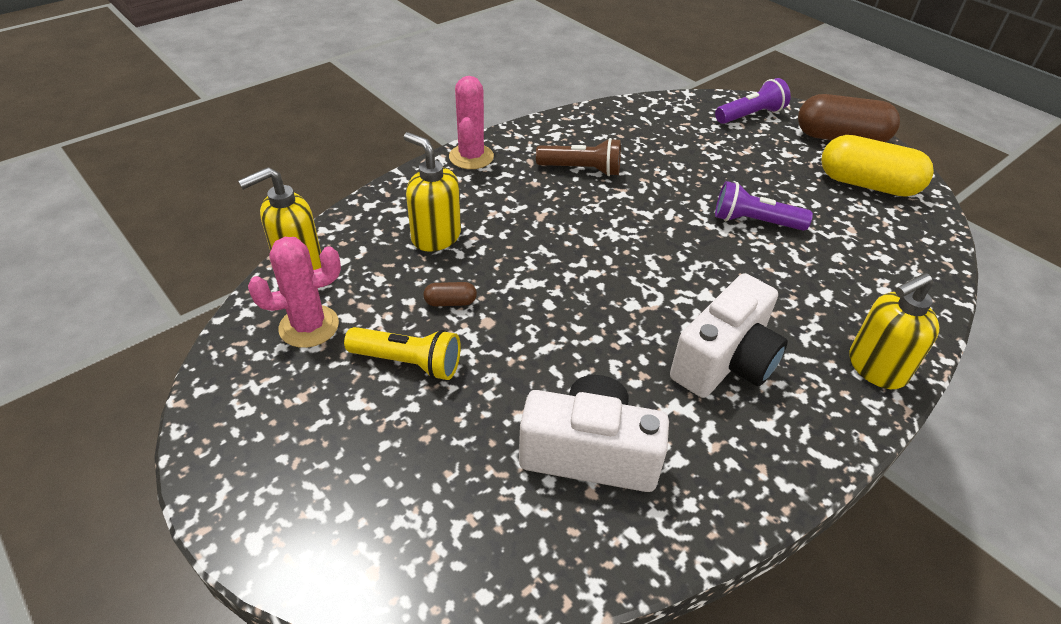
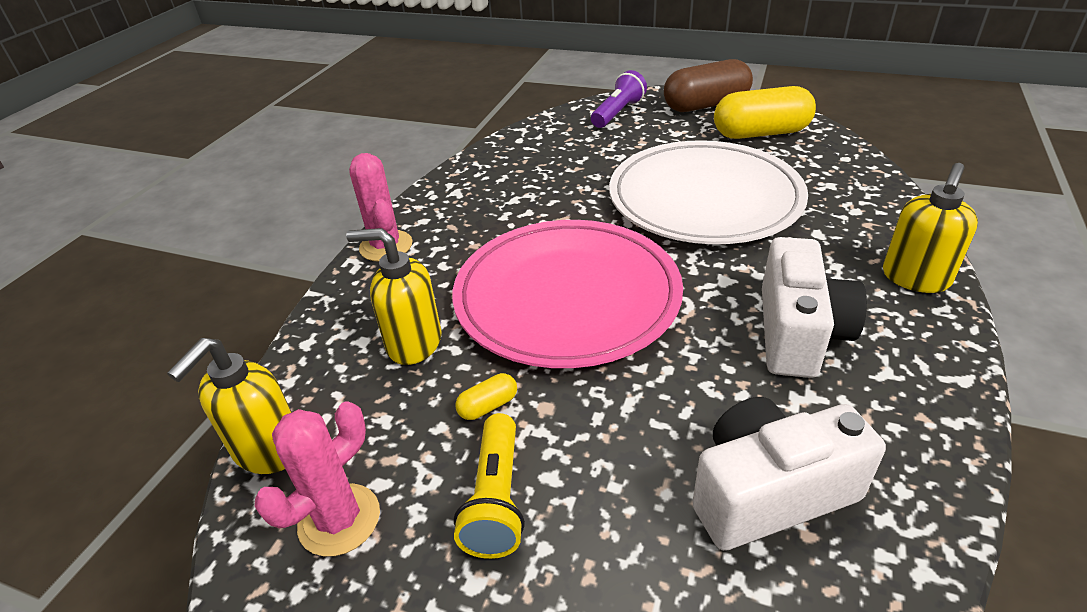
camera: 25 degrees left, 5 degrees down
(408, 362) = (496, 499): yellow flashlight -> yellow flashlight turned 105 degrees clockwise
(450, 302) = (488, 406): brown capsule -> yellow capsule
(569, 252) = (567, 297): none -> pink plate
(581, 169) = (510, 214): brown flashlight -> none
(754, 222) = (704, 198): purple flashlight -> white plate

